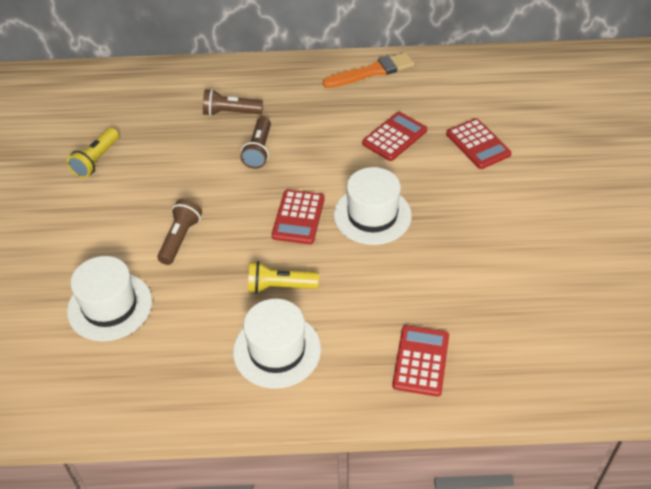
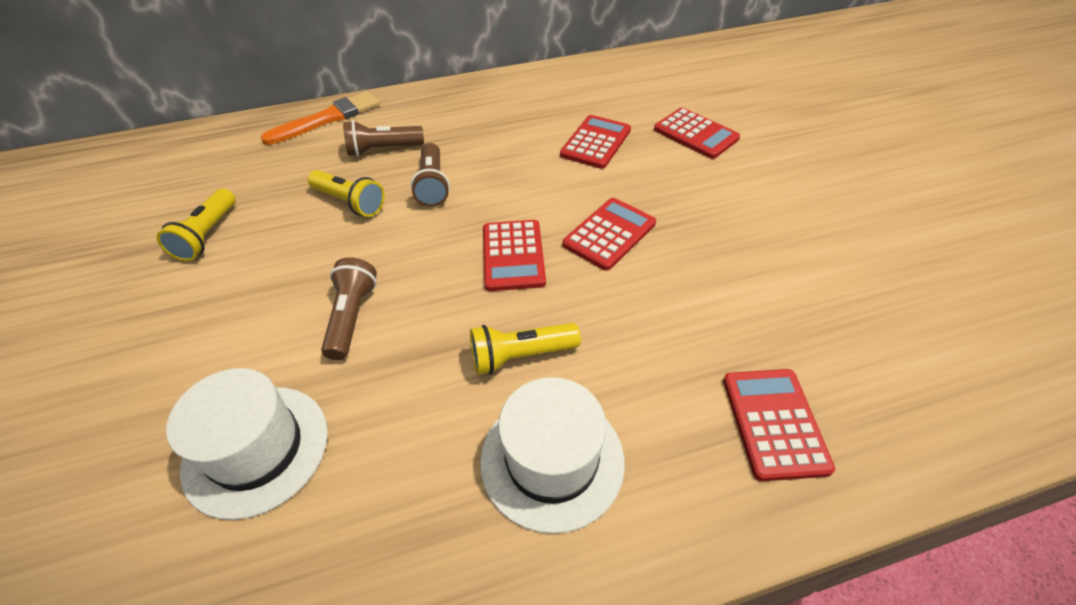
camera: 15 degrees left, 0 degrees up
(196, 153) = (350, 202): none -> yellow flashlight
(372, 72) = (540, 83): orange brush -> orange brush (327, 119)
(372, 215) = (609, 234): white hat -> red calculator

